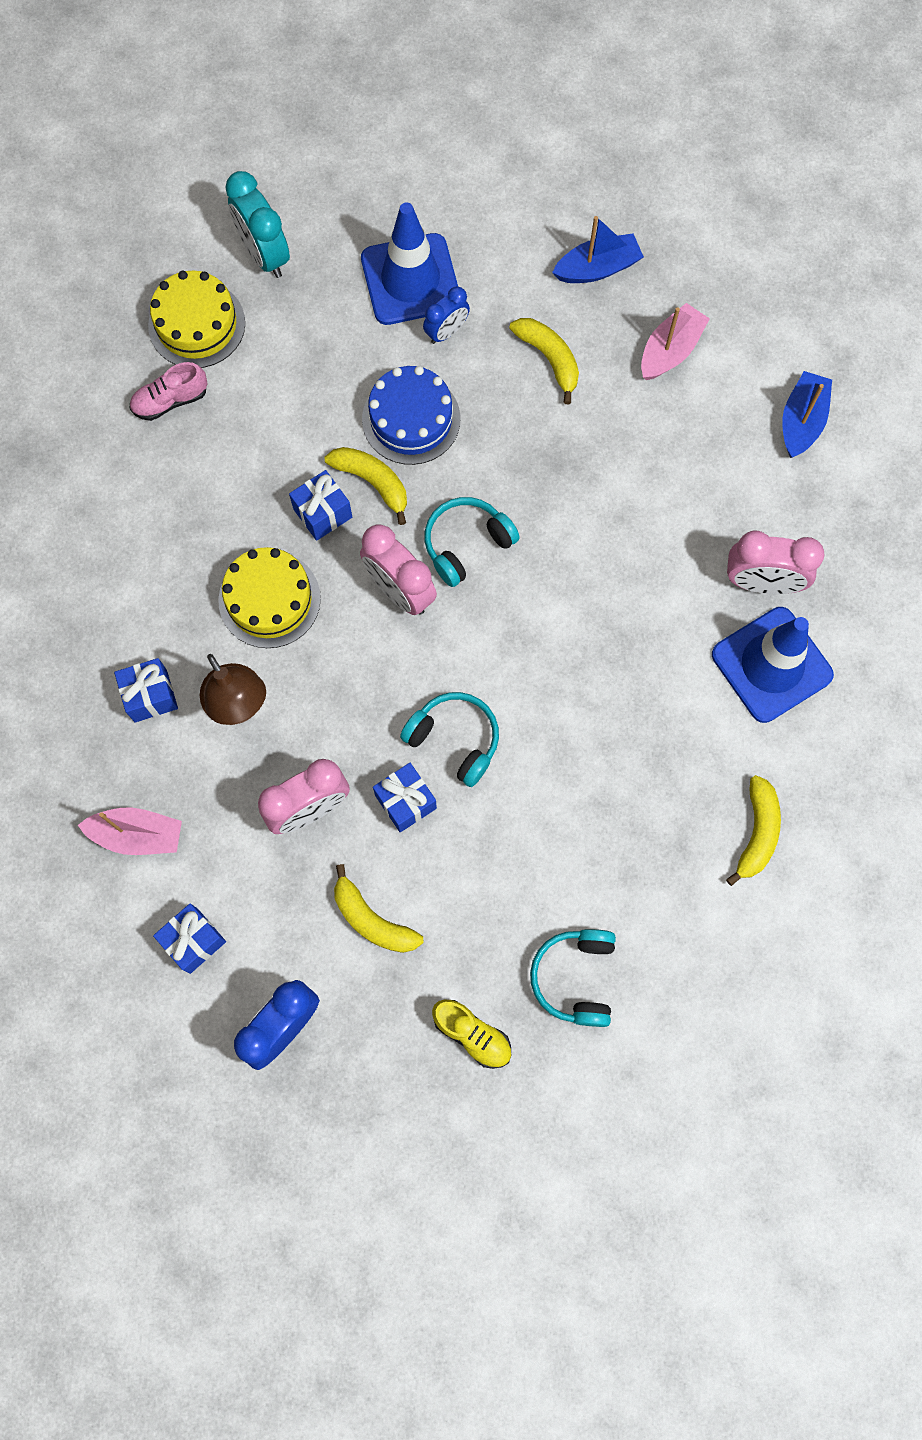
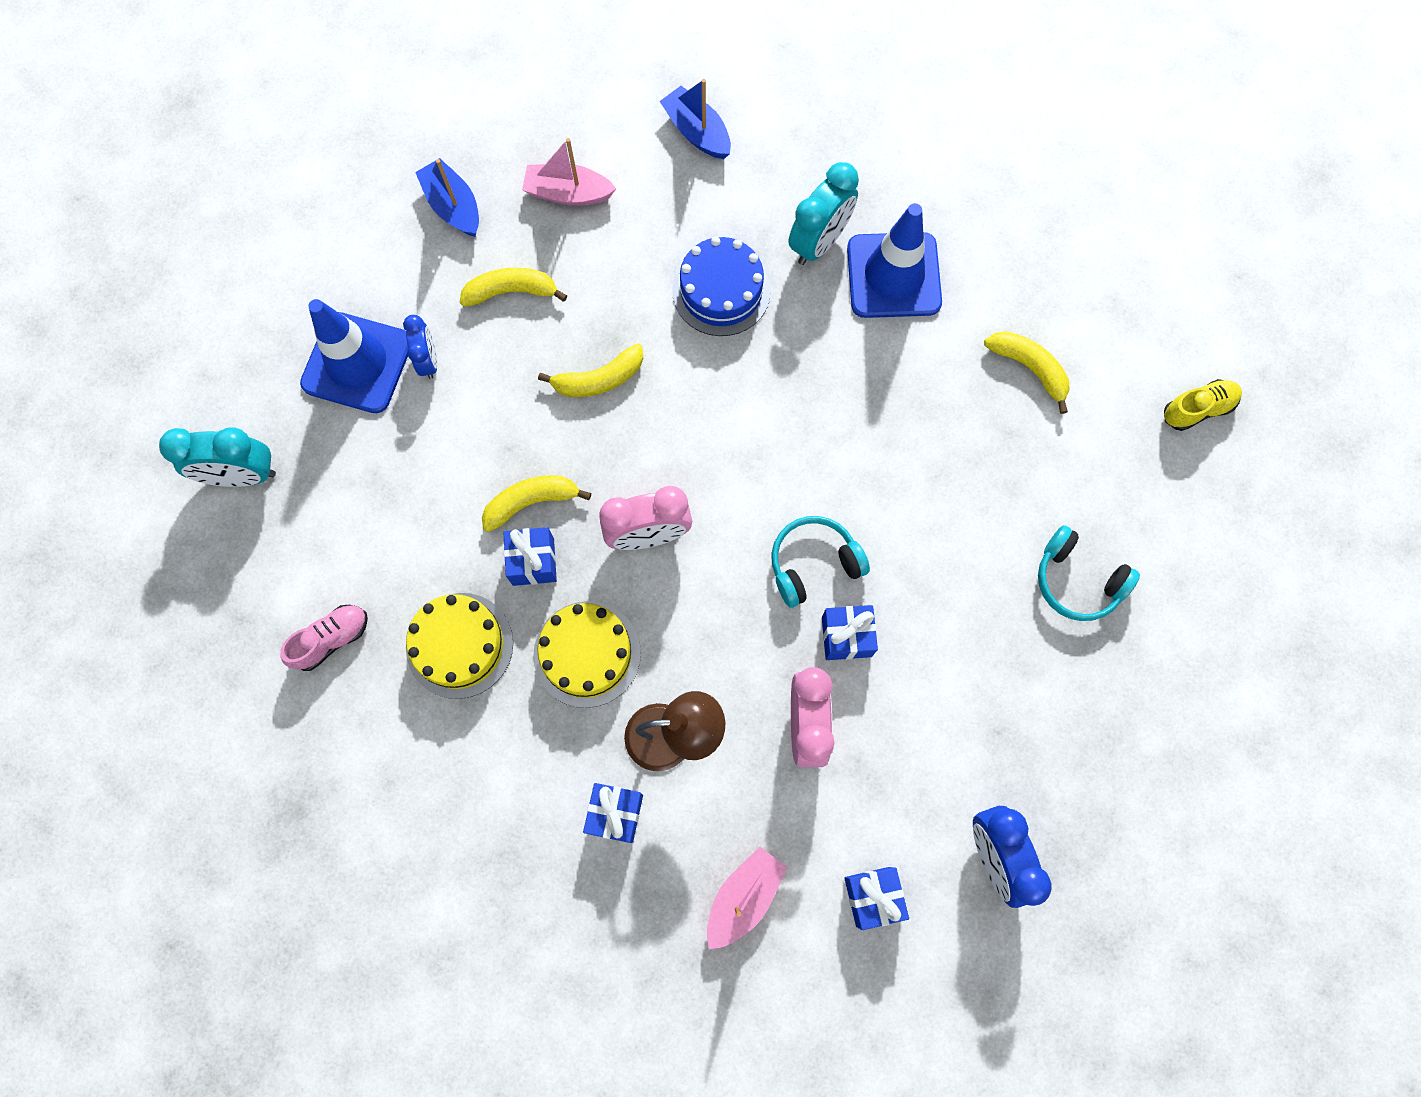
camera: 60 degrees left, 0 degrees up
(170, 400) = (332, 639): pink shoe -> pink shoe turned 135 degrees counterclockwise
(197, 324) = (270, 574): yellow cake -> yellow cake (459, 645)
(372, 919) = (937, 724): yellow banana -> yellow banana (599, 379)
(411, 419) = (492, 436): blue cake -> blue cake (721, 291)
(466, 544) = (640, 455): turquoise headphones -> none
(472, 1034) = (1083, 693): yellow shoe -> yellow shoe (1197, 409)
(597, 268) = (453, 206): blue boat -> blue boat turned 45 degrees counterclockwise
(670, 350) = (568, 193): pink boat -> pink boat turned 60 degrees counterclockwise
(762, 583) = (819, 242): pink clock -> turquoise clock

